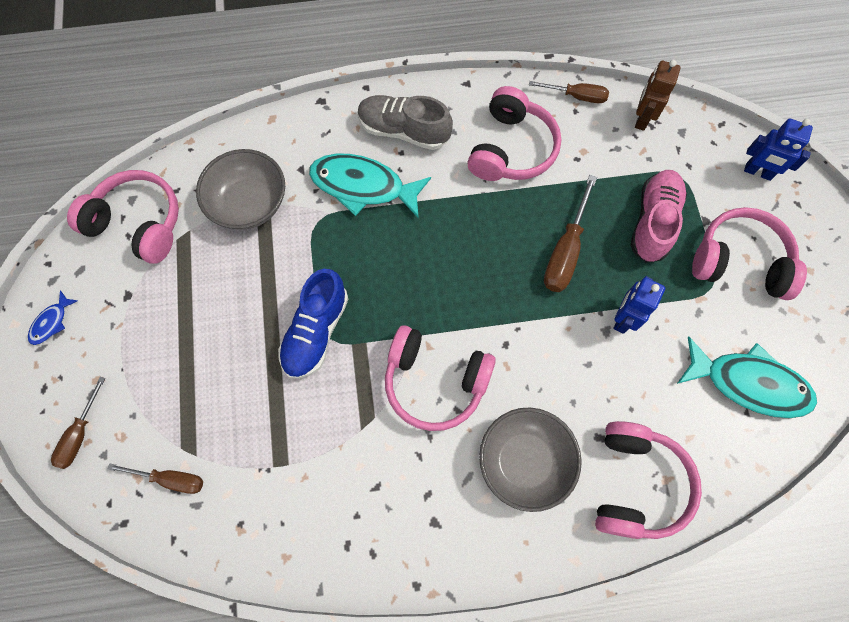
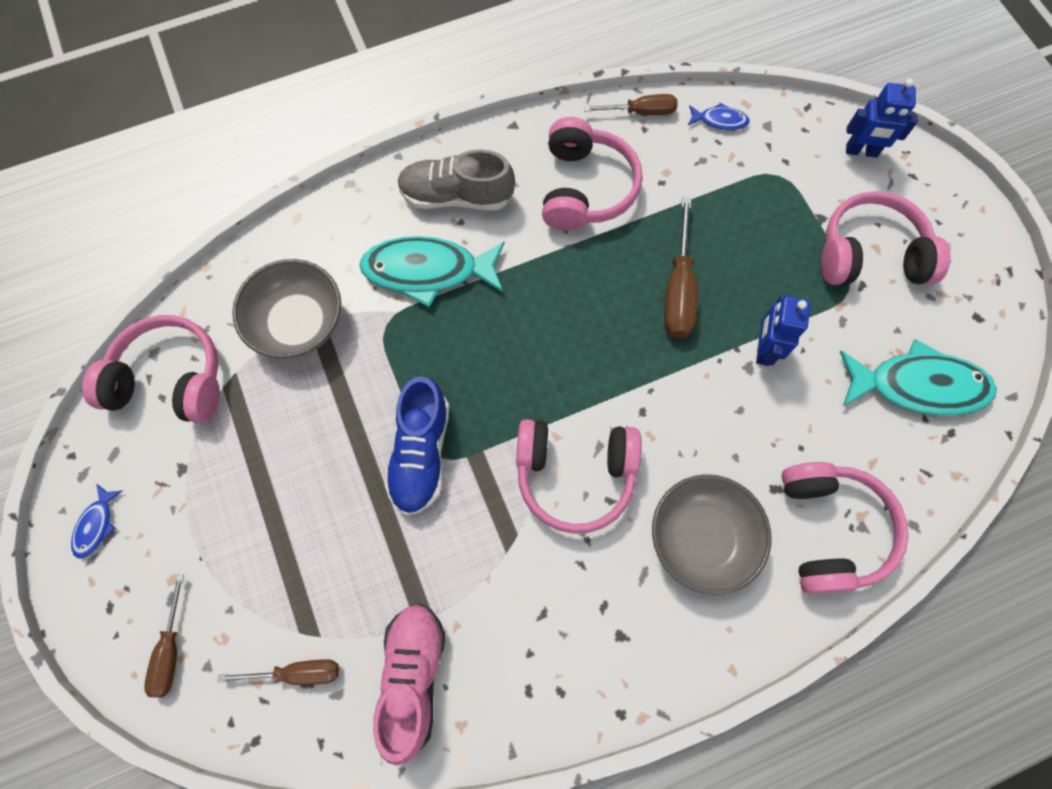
camera: 15 degrees left, 0 degrees up
(642, 118) = (720, 120): brown robot -> blue fish
(653, 222) = (765, 233): pink shoe -> pink shoe (413, 677)

